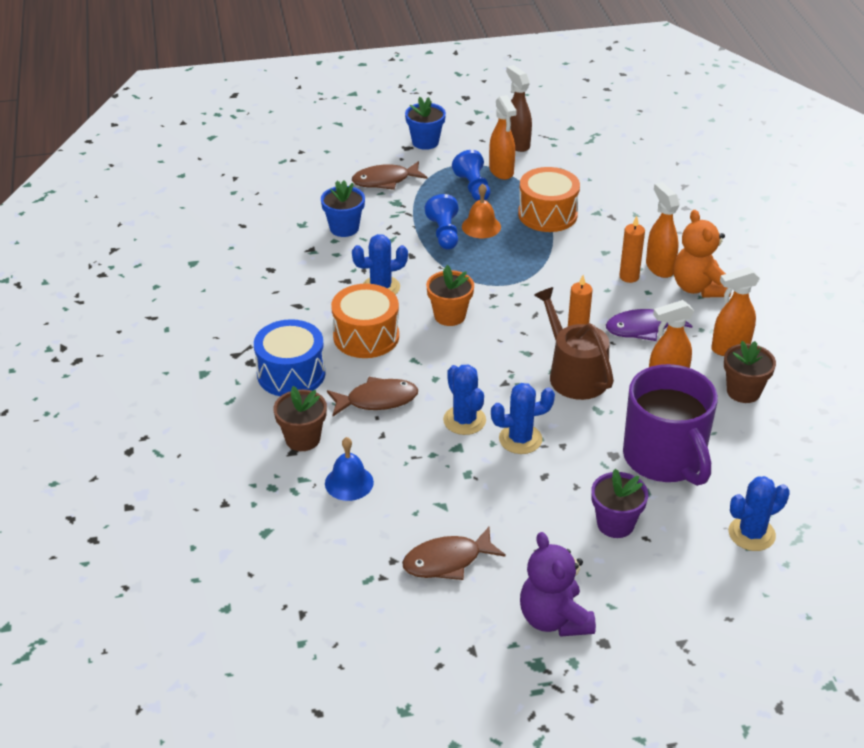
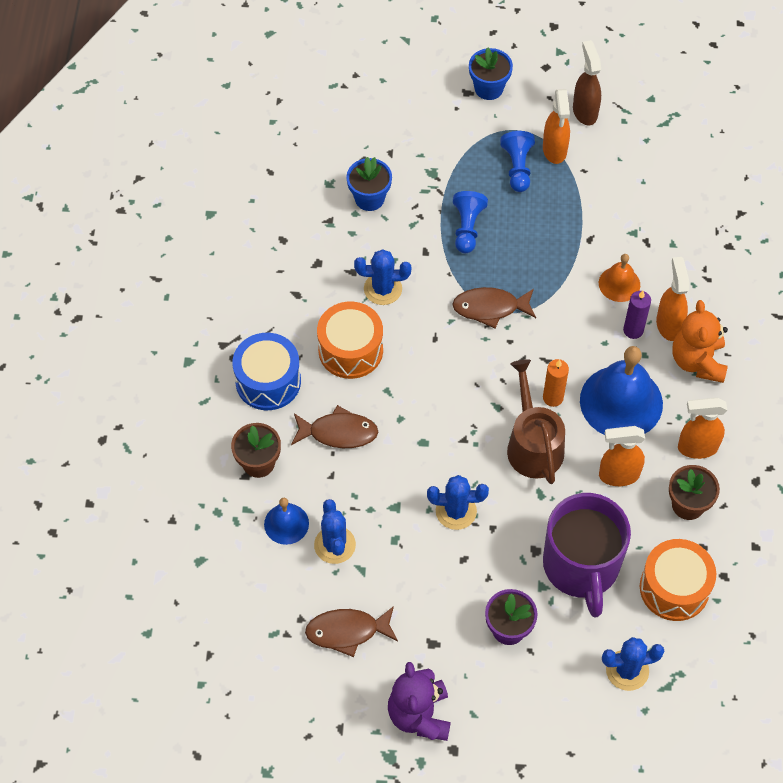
camera: 15 degrees right, 20 degrees up
(385, 181) = (430, 138): brown fish -> brown fish (490, 308)
(449, 316) = (438, 342): orange flower pot -> none
(464, 420) = (411, 476): blue cactus -> blue cactus (335, 545)
(481, 226) = (507, 226): orange bell -> orange bell (619, 284)
(547, 214) = (581, 224): orange drum -> orange drum (674, 588)
(629, 277) = (633, 330): orange candle -> purple candle
(642, 328) = (621, 402): purple fish -> blue bell

